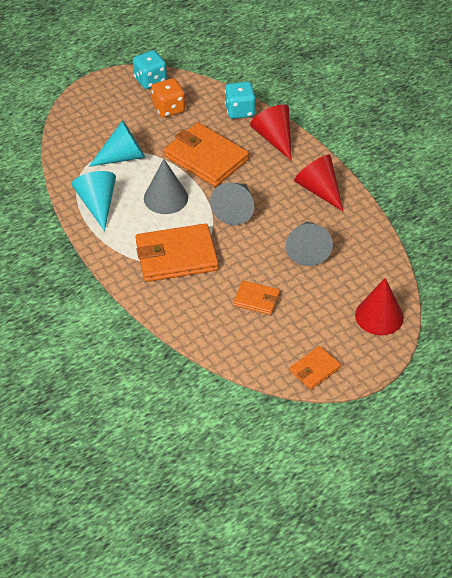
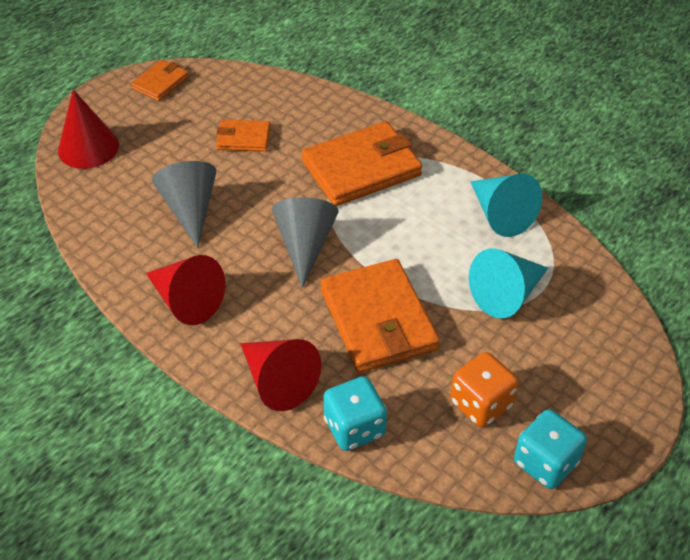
camera: 165 degrees right, 0 degrees up
(166, 198) = (411, 242): grey cone -> none
(206, 158) = (378, 319): orange wallet -> orange wallet turned 45 degrees clockwise

